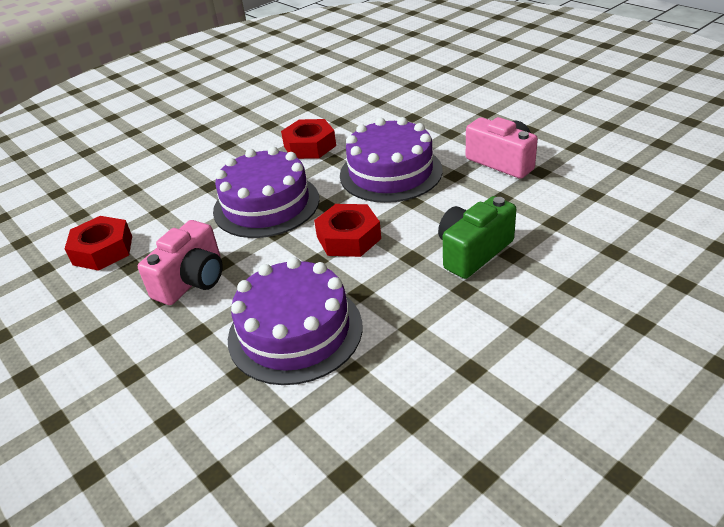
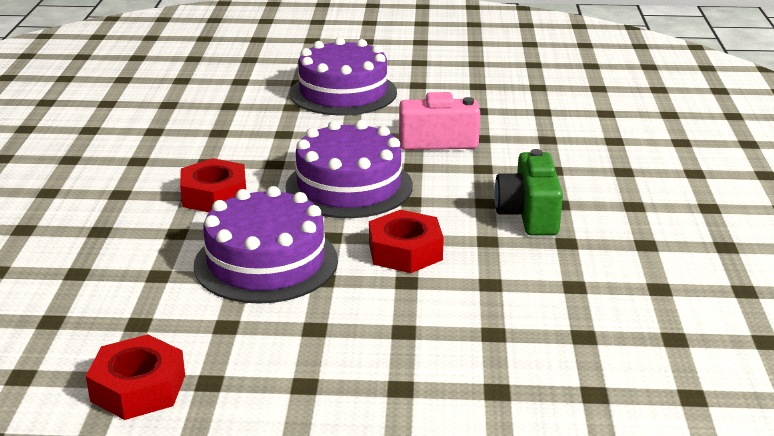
camera: 50 degrees left, 10 degrees down
(192, 280) = (310, 356): pink camera -> none
(295, 331) = (488, 338): purple cake -> purple cake (343, 93)

